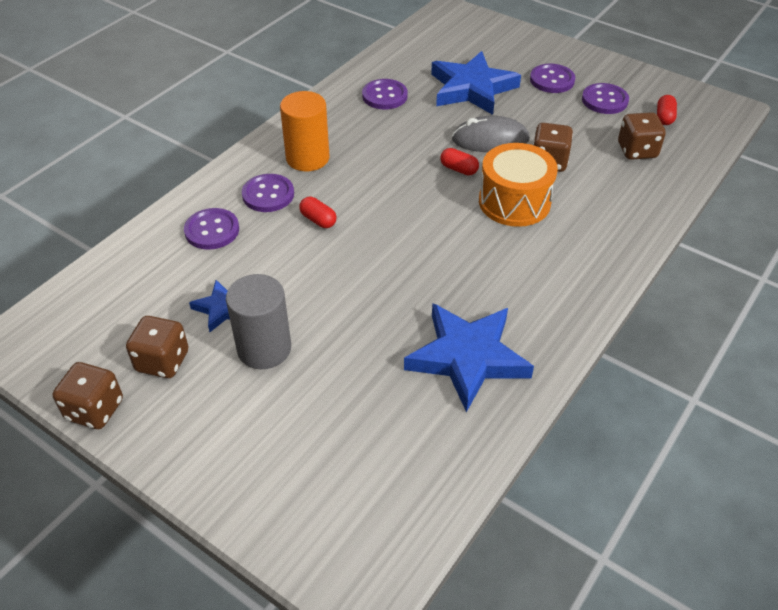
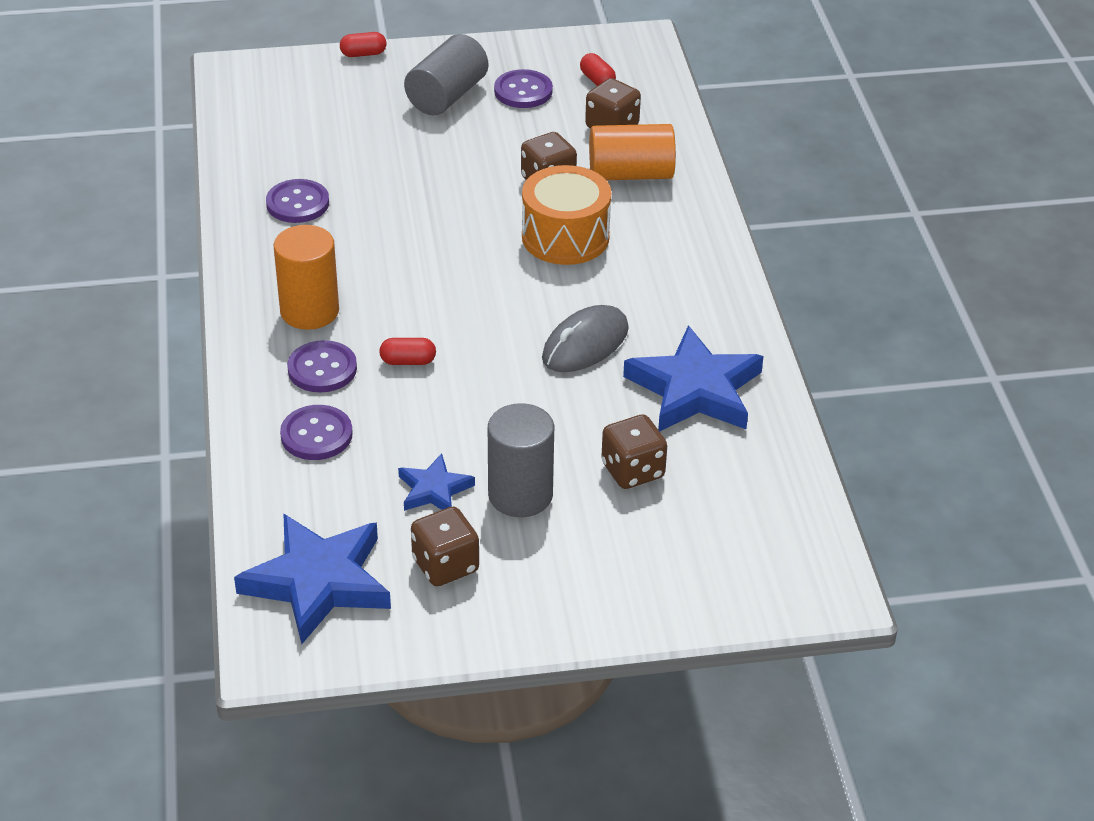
camera: 45 degrees left, 5 degrees down
(95, 410) = (444, 640): brown dice -> brown dice (632, 471)
(458, 169) = (475, 236): red capsule -> red capsule (363, 54)
(472, 88) = (378, 147): blue star -> blue star (318, 582)
(490, 139) = (466, 190): grey mouse -> grey mouse (585, 344)
(552, 80) = (447, 96): purple button -> grey cylinder
(611, 187) = (630, 174): none -> orange cylinder

